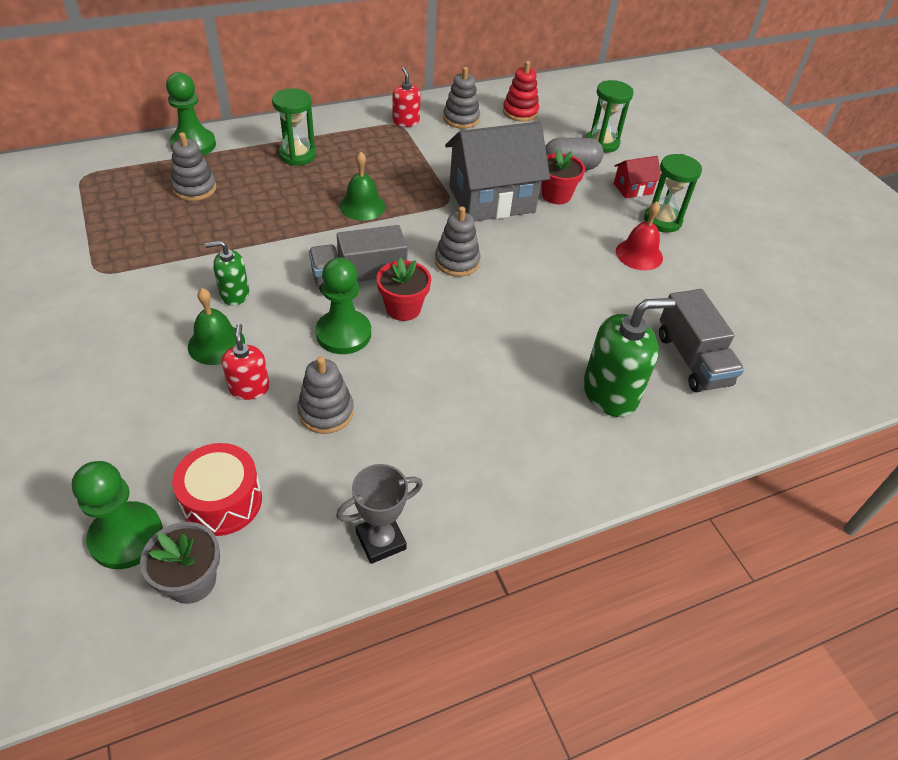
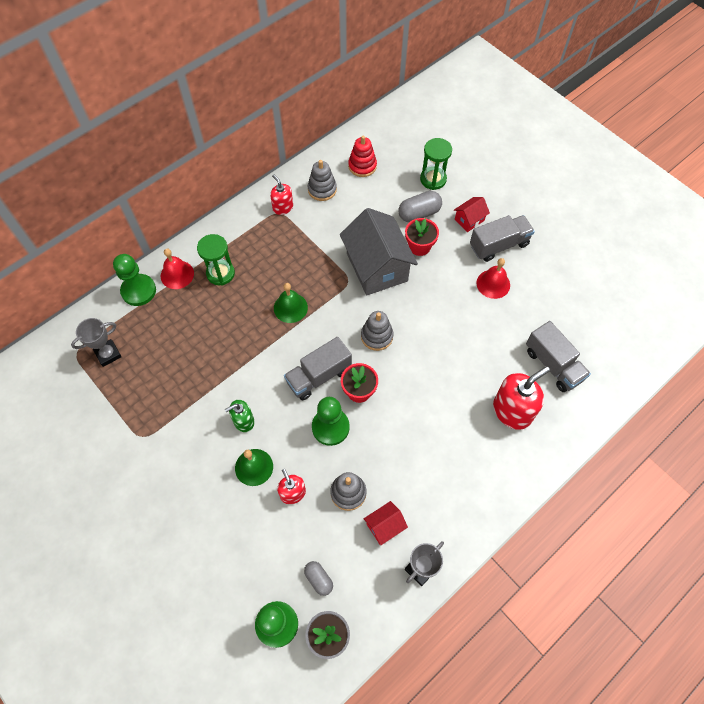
camera: 15 degrees left, 15 degrees up
(118, 187) = (108, 354): none -> grey trophy
(194, 188) = (164, 335): grey stacking toy -> none
(222, 501) = (318, 579): red drum -> grey capsule
(246, 143) = (177, 274): none -> red bell
(356, 468) = (384, 526): none -> red house
(491, 199) = (377, 267): grey house -> grey house turned 75 degrees counterclockwise
(610, 393) = (512, 411): green soap dispenser -> red soap dispenser
(662, 221) = (499, 245): green hourglass -> grey truck

